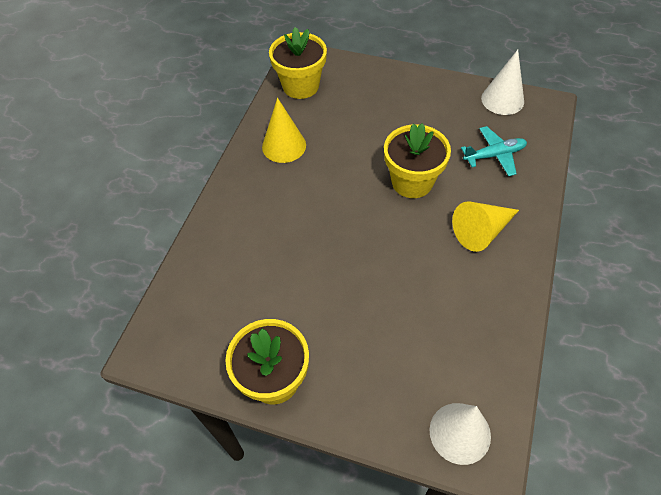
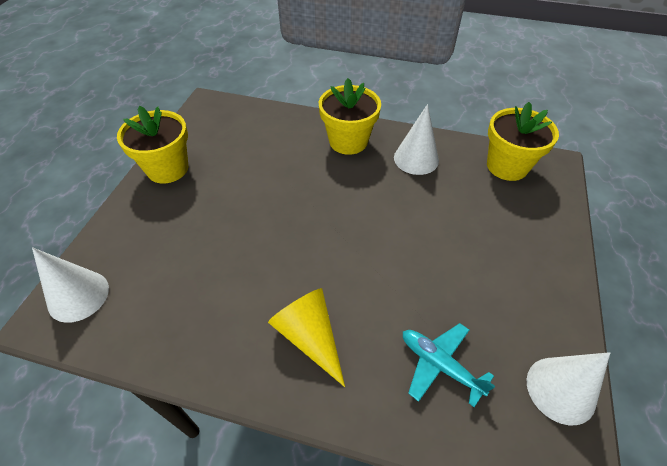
camera: 85 degrees right, 5 degrees down
(284, 146) = (416, 159): yellow cone -> white cone
(412, 182) = (381, 266): yellow flower pot -> yellow flower pot (348, 141)
(494, 155) = (439, 365): turquoise plane -> turquoise plane turned 150 degrees clockwise

